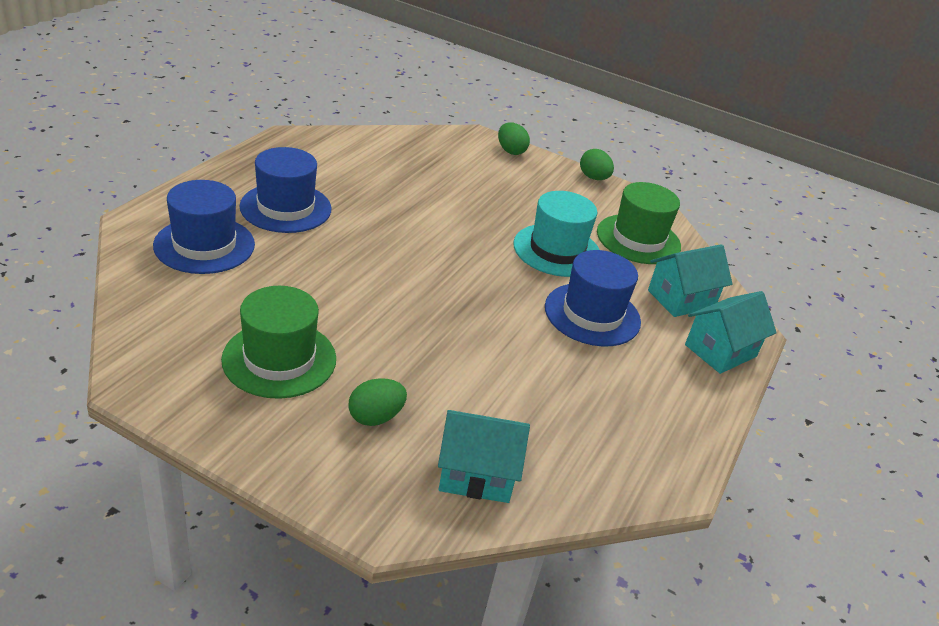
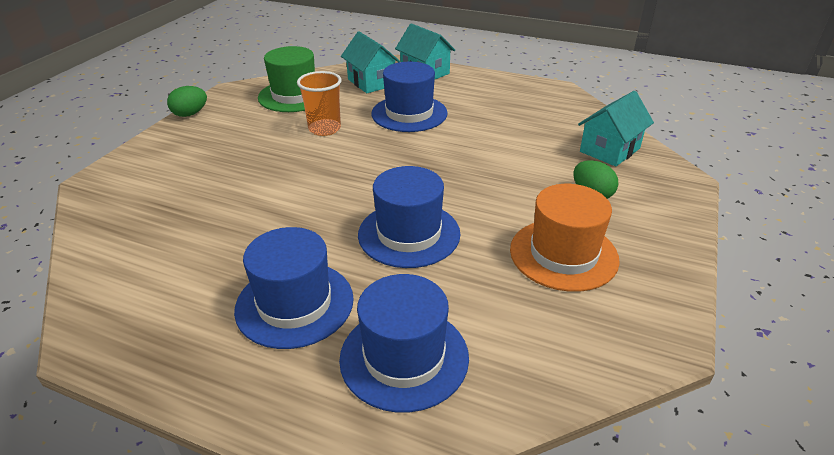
camera: 90 degrees left, 0 degrees up
(279, 359) = (563, 254): green hat -> orange hat
(350, 272) = (409, 234): none -> blue hat
(476, 474) = (609, 150): turquoise house -> turquoise house turned 45 degrees clockwise
(510, 151) = (134, 158): green egg -> none
(557, 250) = (324, 129): turquoise hat -> orange cup

